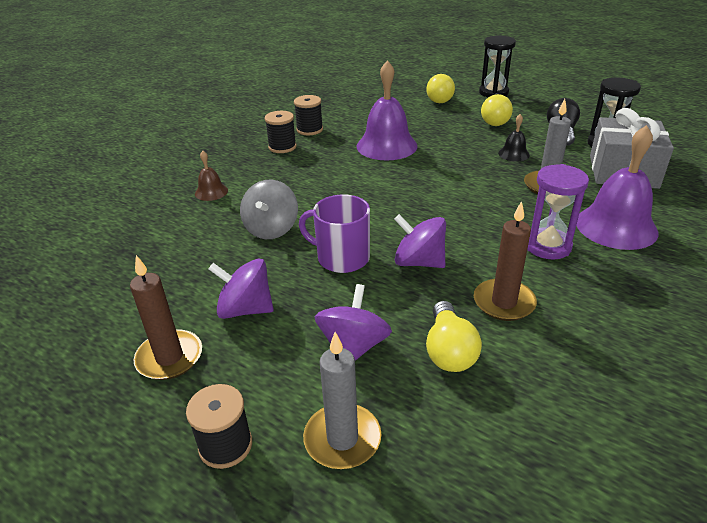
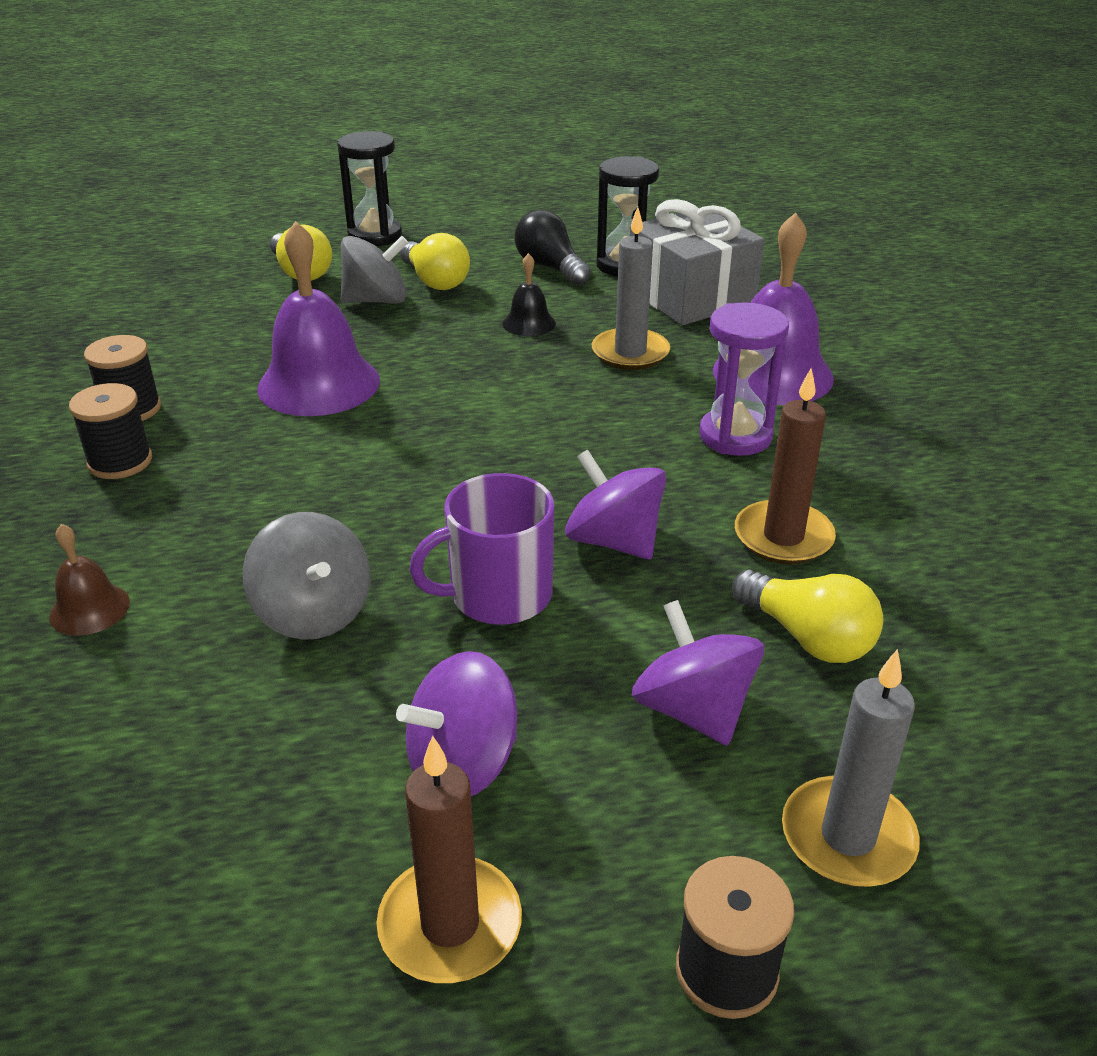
camera: 45 degrees left, 0 degrees up
(419, 262) = (614, 541): purple spinning top -> purple spinning top turned 60 degrees clockwise
(456, 120) = (376, 300): none -> grey spinning top

